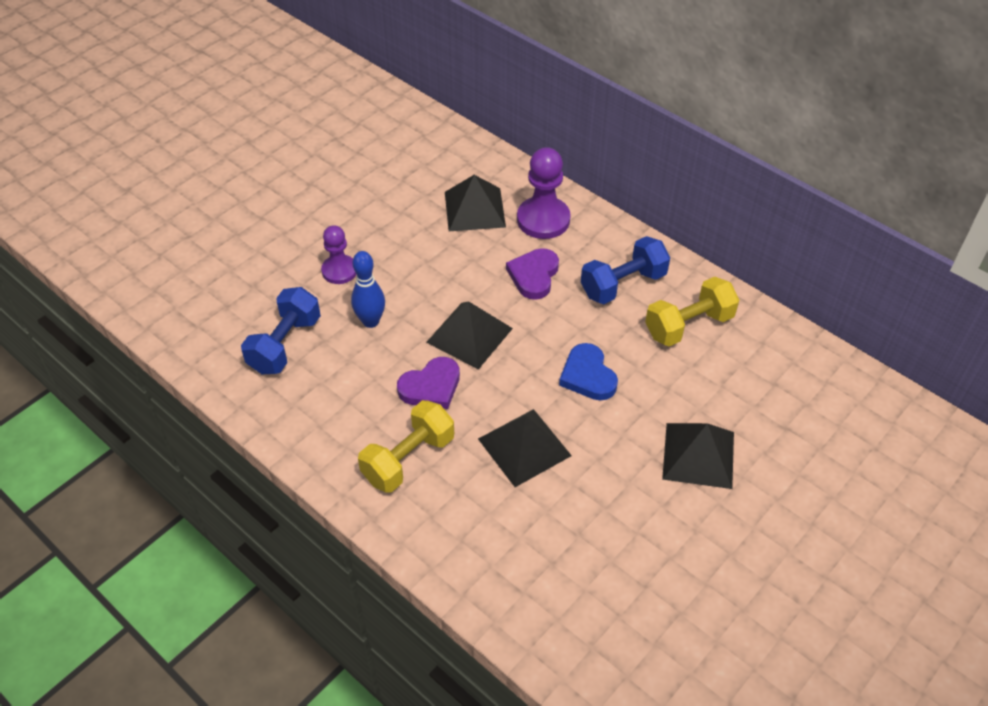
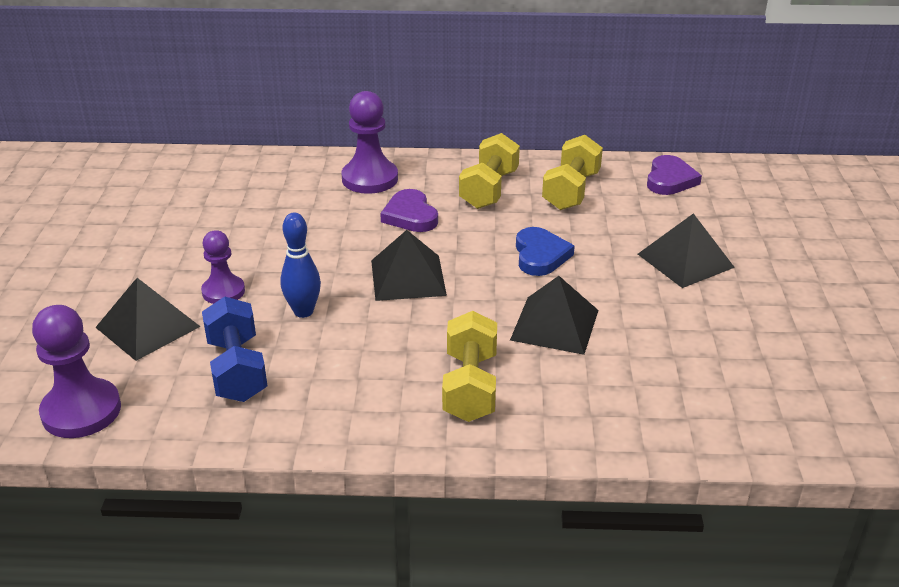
camera: 40 degrees left, 15 degrees down
(175, 318) = (81, 411): none -> purple pawn
(431, 387) = (421, 327): purple heart -> purple heart (670, 180)
(474, 209) = (300, 196): black pyramid -> black pyramid (148, 326)
(588, 376) = (540, 255): blue heart -> blue heart turned 120 degrees counterclockwise
(623, 284) = (489, 189): blue dumbbell -> yellow dumbbell

